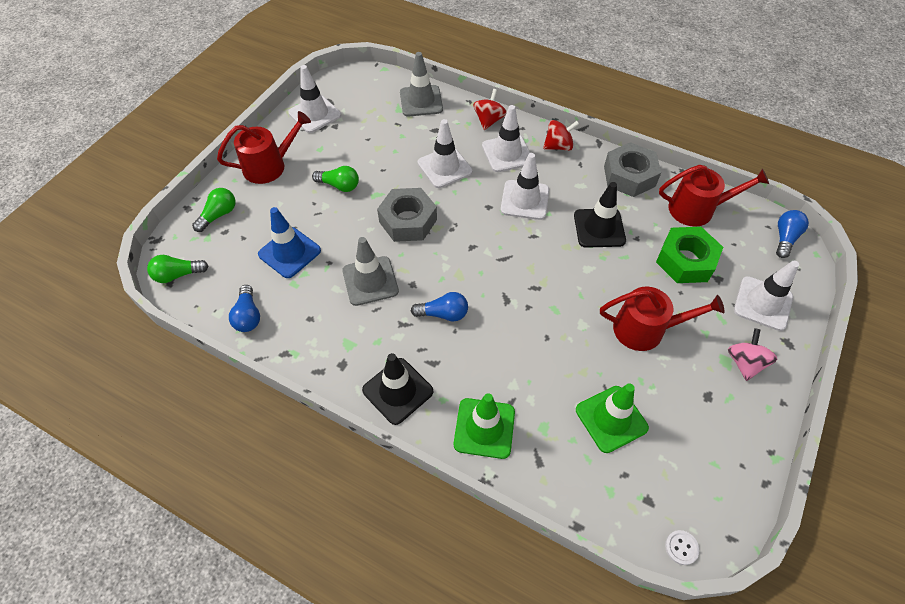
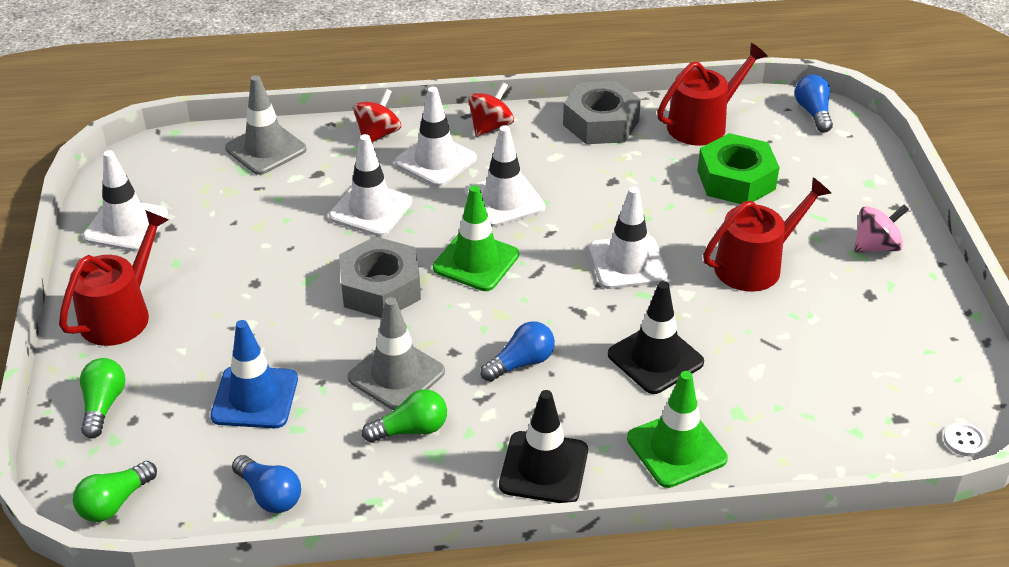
camera: 35 degrees left, 15 degrees down
(339, 185) = (248, 291): green light bulb -> green light bulb (411, 430)
(489, 120) = (378, 134): red spinning top -> red spinning top turned 45 degrees clockwise
(599, 228) = (616, 190): black traffic cone -> black traffic cone (655, 358)
(611, 419) = (797, 366): green traffic cone -> green traffic cone (476, 261)
(744, 363) = (876, 246): pink spinning top -> pink spinning top turned 90 degrees clockwise
(762, 303) = (845, 183): white traffic cone -> white traffic cone (628, 263)

